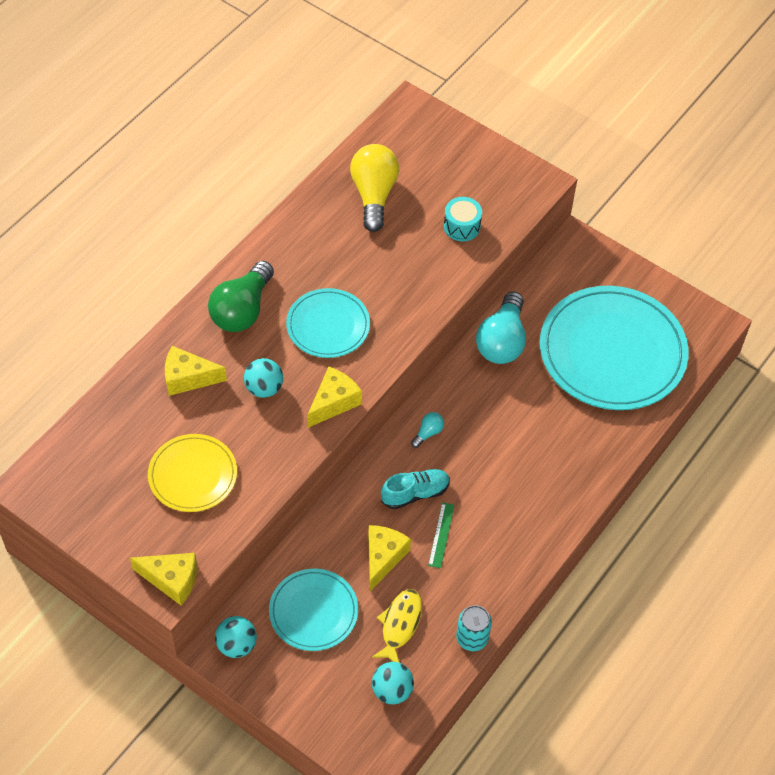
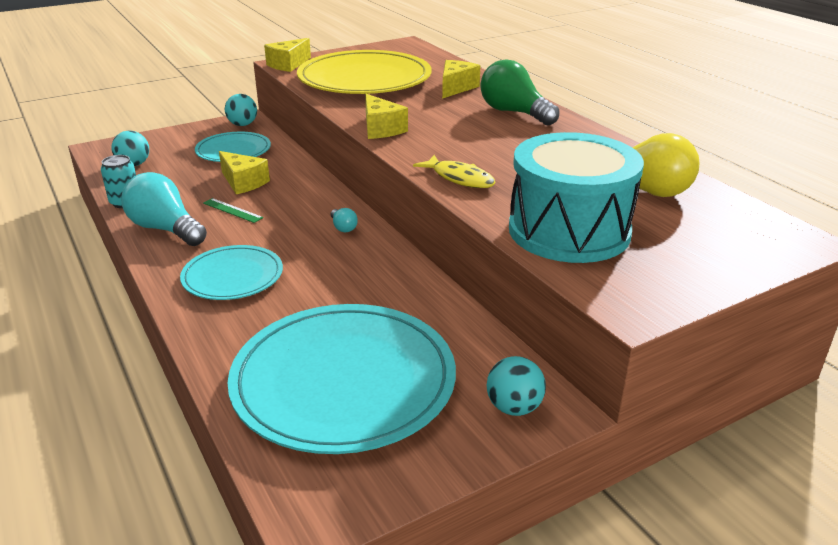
camera: 115 degrees right, 25 degrees down
(193, 475) = (364, 79): yellow plate -> yellow plate, size x1.84
(264, 388) = (422, 108): turquoise ball -> turquoise ball (514, 407)
(328, 325) = (470, 140): turquoise plate -> turquoise plate (232, 276)
(400, 625) = (179, 177): yellow fish -> yellow fish (459, 178)
(415, 493) = (286, 208): turquoise shoe -> none
(462, 226) = (569, 231): turquoise drum -> turquoise drum, size x2.37
(502, 341) = (422, 298): turquoise light bulb -> turquoise light bulb (165, 229)

